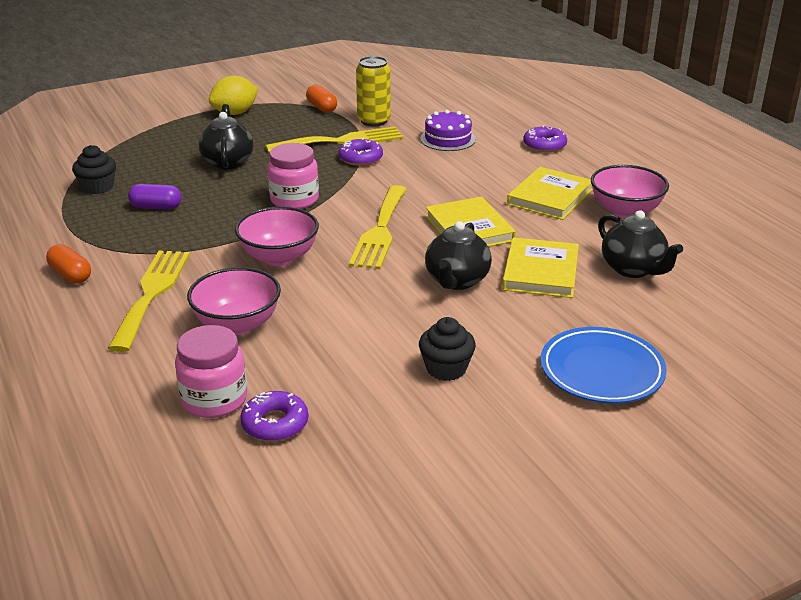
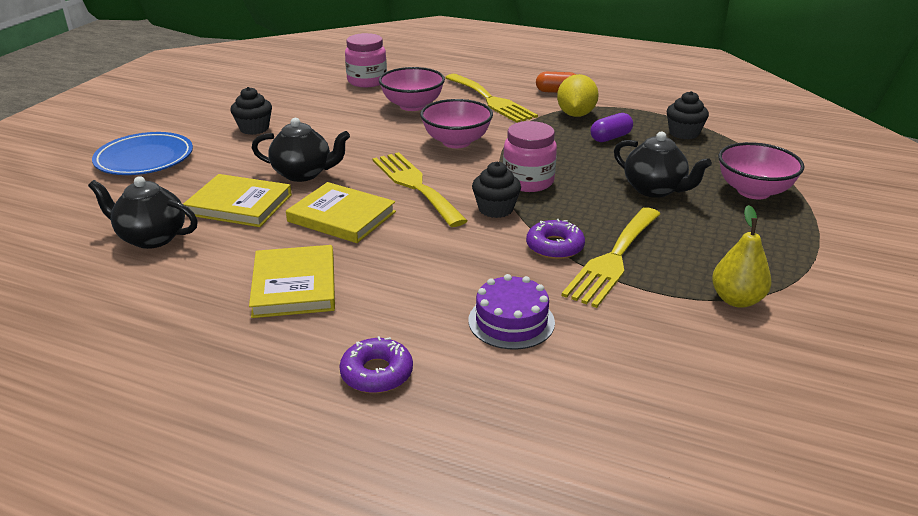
camera: 140 degrees right, 0 degrees up
(235, 113) = (789, 244): yellow lemon -> yellow lemon (576, 114)
(275, 423) = (322, 84): purple donut -> none
(321, 107) = (736, 300): orange capsule -> yellow pear
(354, 191) = (495, 209): none -> black cupcake
(373, 121) = (641, 308): yellow can -> none
(456, 281) = (303, 174): black teapot -> black teapot turned 120 degrees clockwise
(540, 272) = (239, 204): yellow book -> yellow book turned 45 degrees counterclockwise
(625, 211) = (191, 303): pink bowl -> pink bowl (753, 191)

